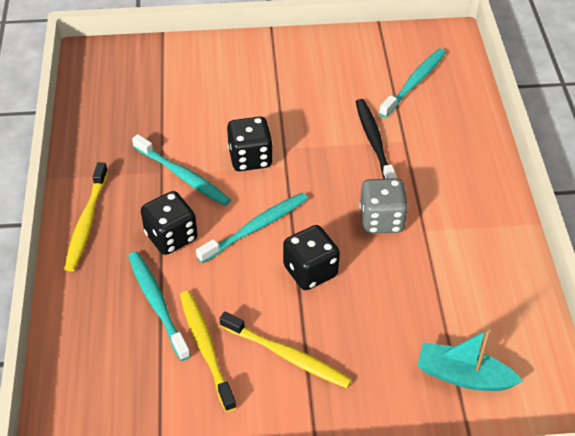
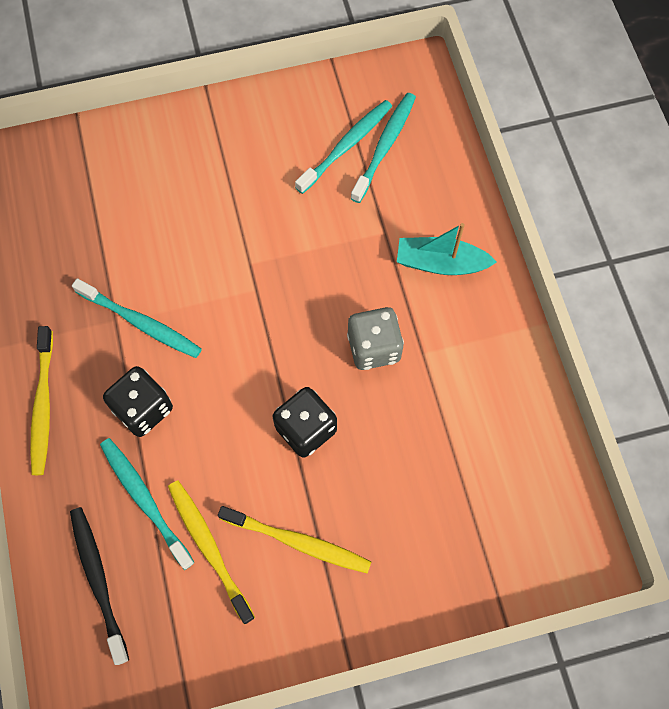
camera: 10 degrees left, 20 degrees up
(250, 158) = (213, 285): black dice -> none
(256, 227) = (237, 380): turquoise toothbrush -> turquoise toothbrush (347, 145)
(374, 142) = (351, 240): black toothbrush -> black toothbrush (98, 580)
(463, 376) = (486, 534): turquoise boat -> turquoise boat (441, 263)

